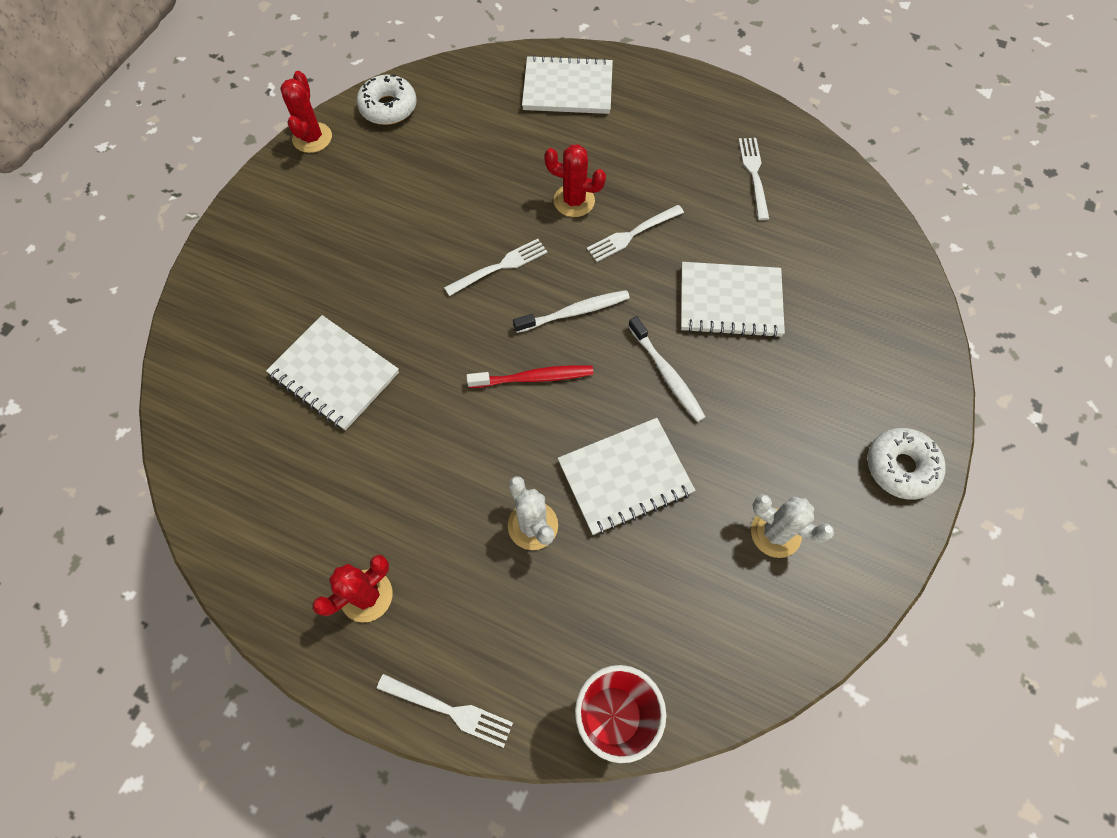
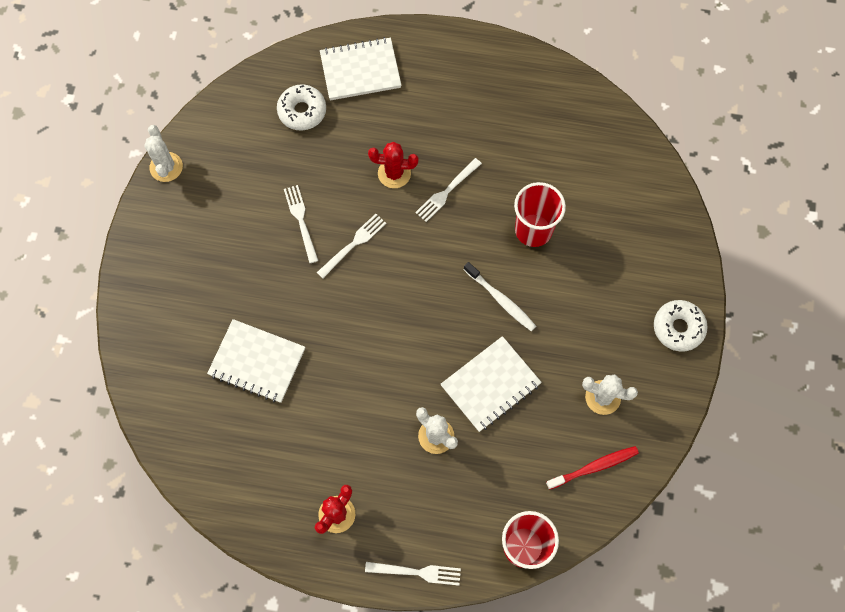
camera: 15 degrees left, 5 degrees up
(312, 138) = (166, 167): red cactus -> white cactus
(388, 107) = (219, 124): white donut -> white donut (302, 111)
(534, 378) = (405, 327): red toothbrush -> red toothbrush (594, 467)
(574, 312) = (420, 267): white toothbrush -> none
(730, 301) = (533, 230): white notebook -> red cup
(754, 174) = (527, 116): white fork -> white fork (301, 220)

